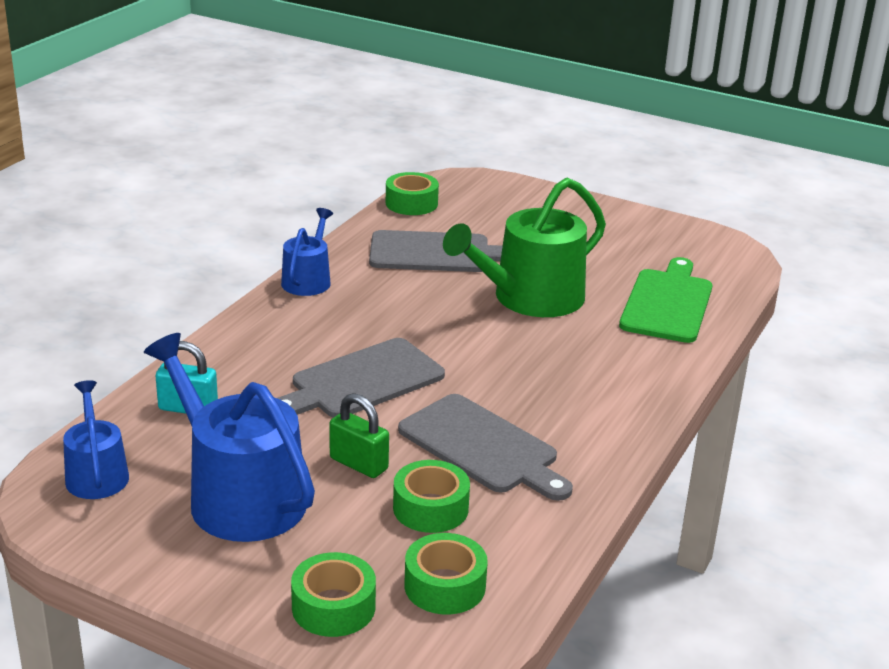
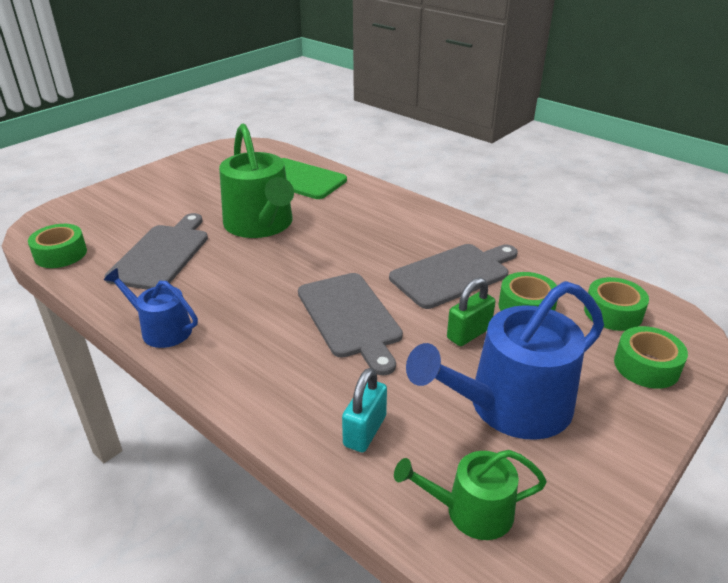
camera: 75 degrees left, 5 degrees up
(96, 474) = (470, 511): blue watering can -> green watering can

